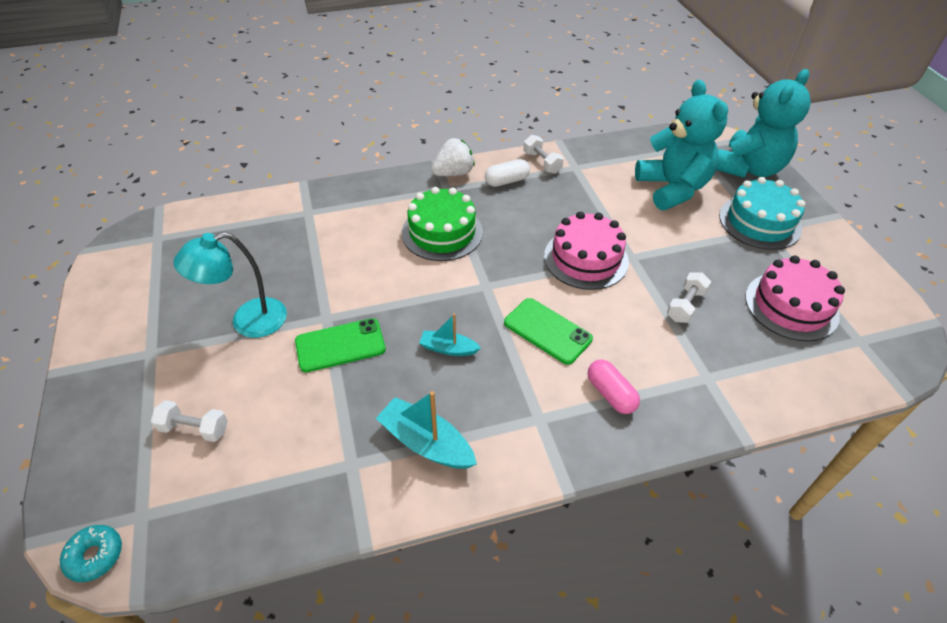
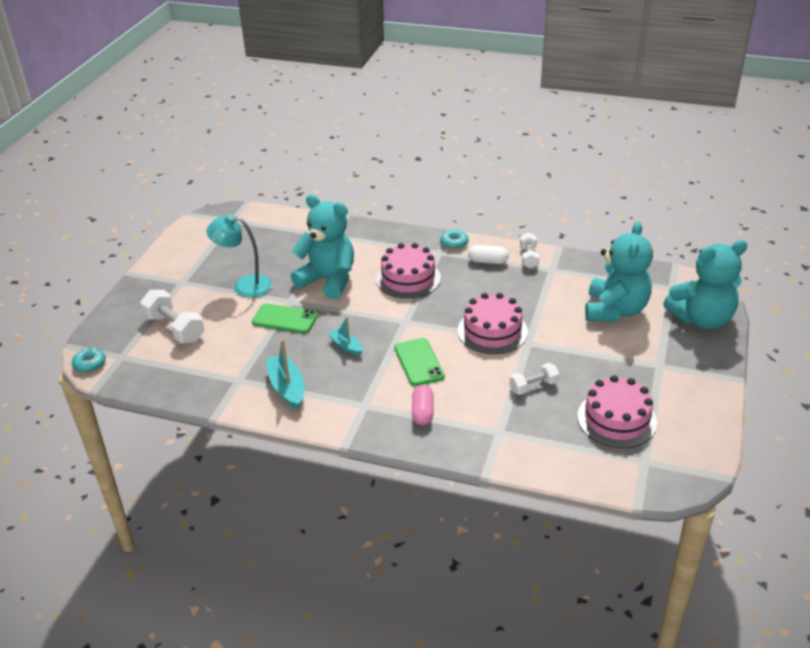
camera: 35 degrees right, 10 degrees down
(194, 429) = (175, 328): white dumbbell -> white dumbbell, size x1.65
(351, 271) = (328, 280): none -> turquoise teddy bear
(442, 232) = (408, 278): green cake -> pink cake
(453, 173) = (454, 243): white strawberry -> turquoise donut
(760, 222) = (662, 358): turquoise cake -> none

